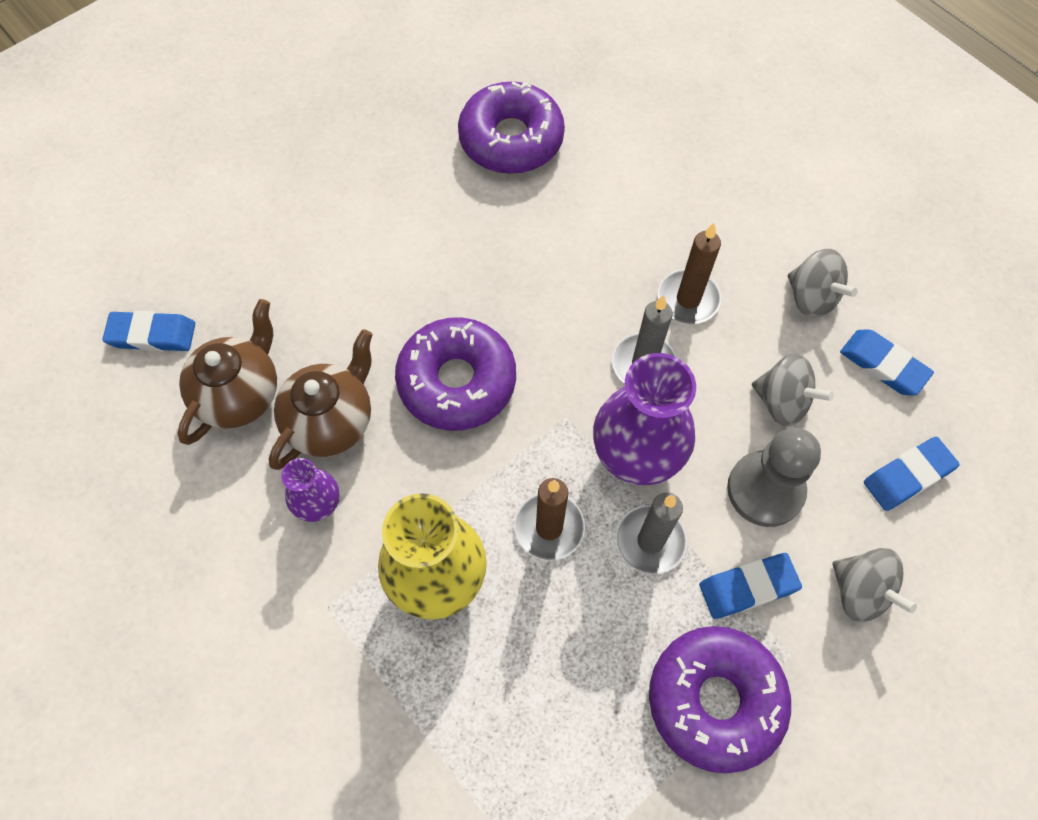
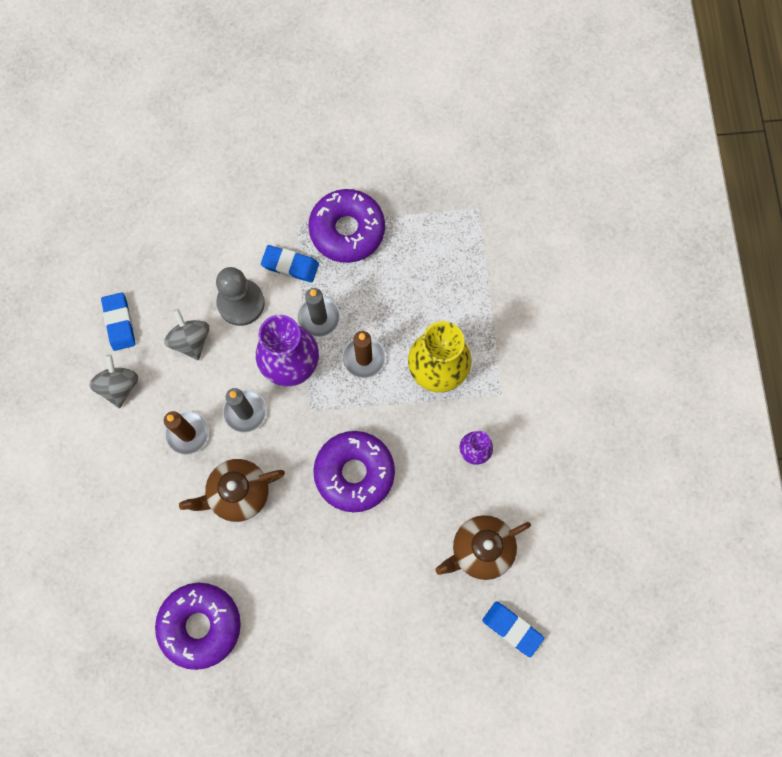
camera: 145 degrees left, 10 degrees up
(331, 421) = (439, 496): brown teapot -> brown teapot (238, 493)
(860, 591) = (239, 228): grey spinning top -> none
(908, 476) = (164, 261): blue eraser -> none

